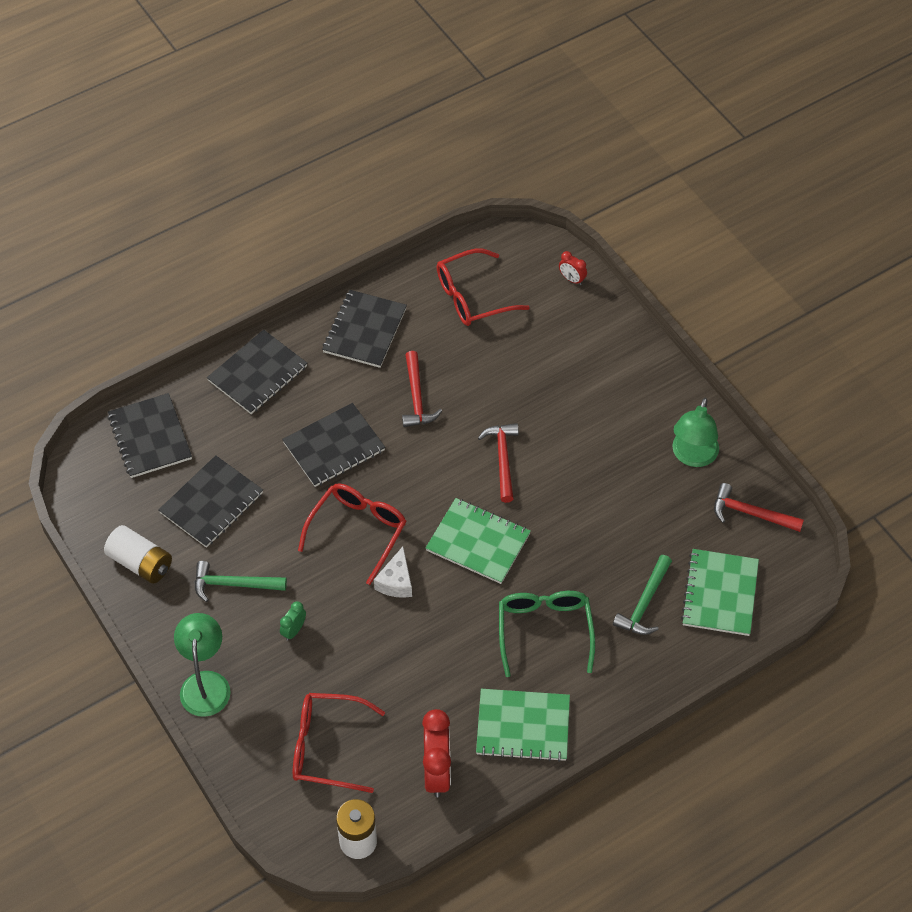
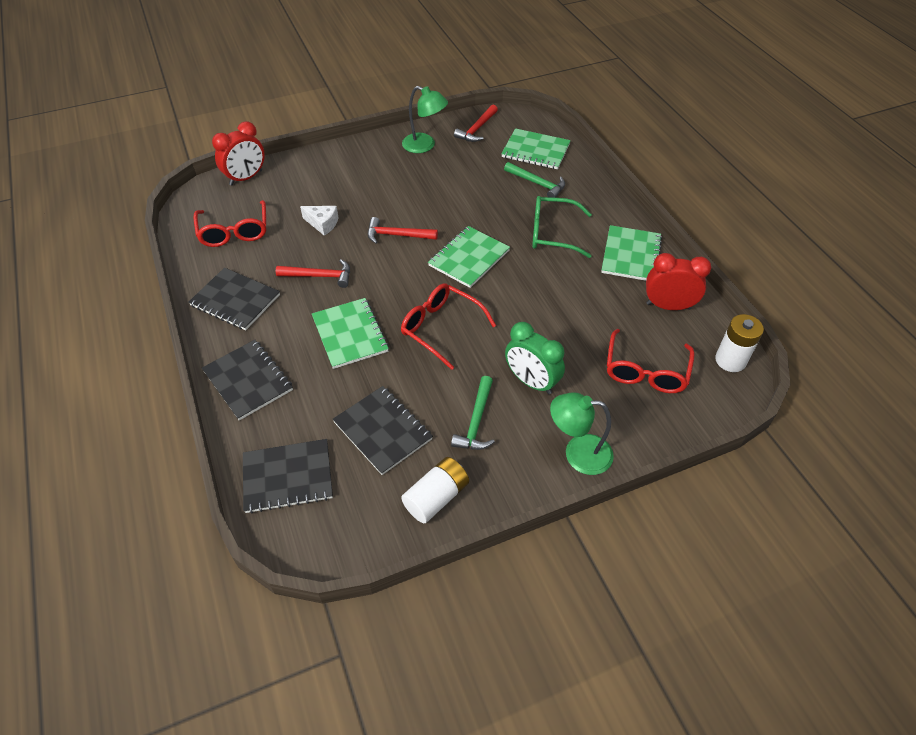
camera: 80 degrees left, 5 degrees down
(294, 630) = (531, 382): green clock -> green clock, size x2.04
(334, 446) = (350, 334): black notebook -> green notebook
(396, 581) = (495, 310): white cheese -> white cheese (322, 224)
(572, 279) = (246, 178): red clock -> red clock, size x2.04

